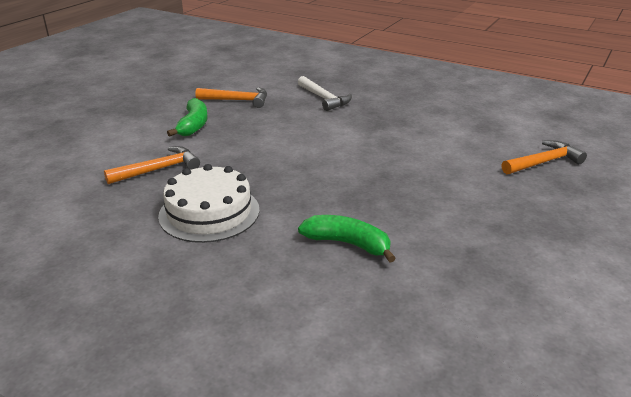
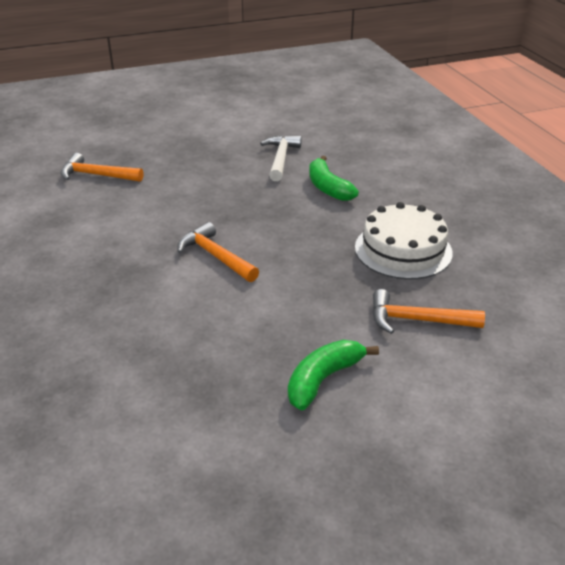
camera: 140 degrees left, 5 degrees up
(237, 100) = (213, 407): orange hammer -> orange hammer (215, 256)
(324, 99) = (109, 344): white hammer -> white hammer (280, 158)

